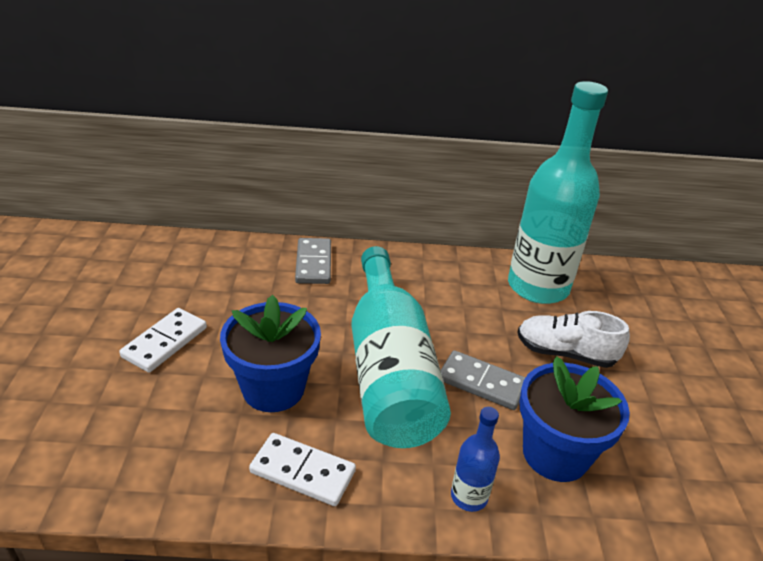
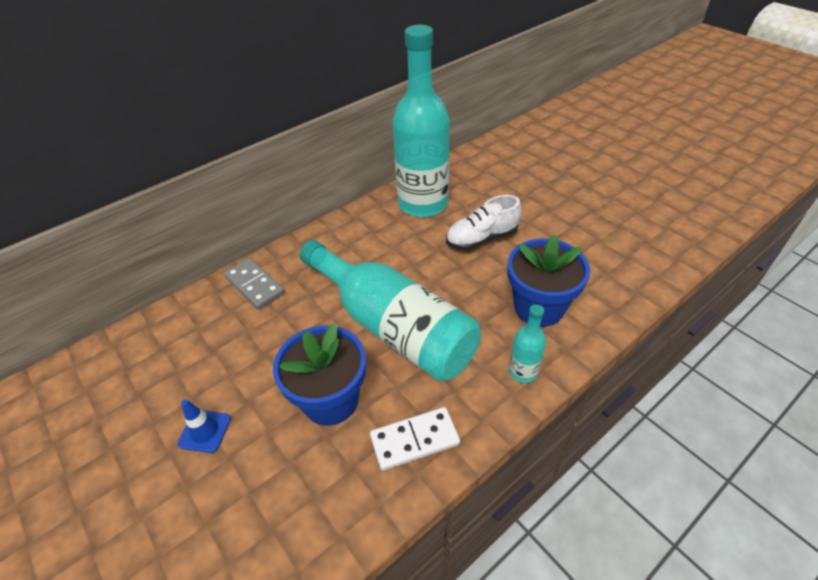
camera: 35 degrees left, 10 degrees up
(165, 342) = (205, 431): white domino -> blue traffic cone
(469, 496) = (523, 371): blue bottle -> turquoise bottle
(482, 382) = (456, 292): grey domino -> none

